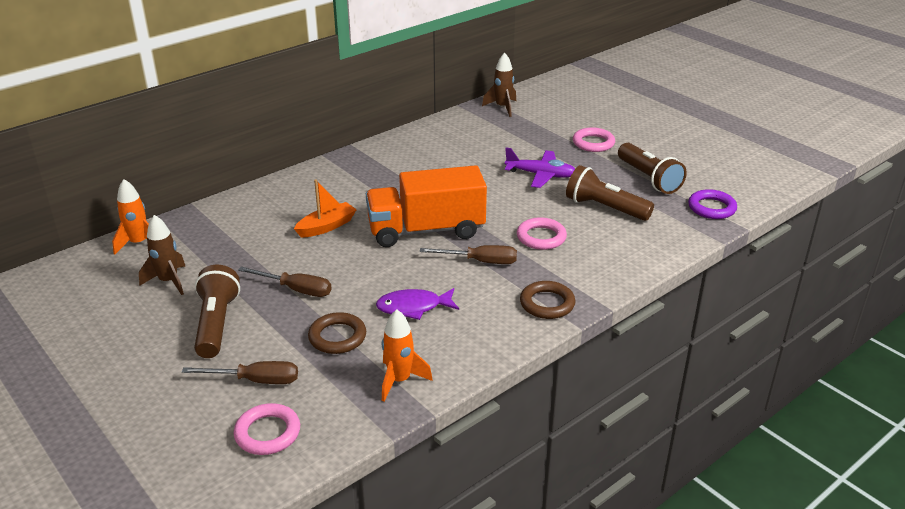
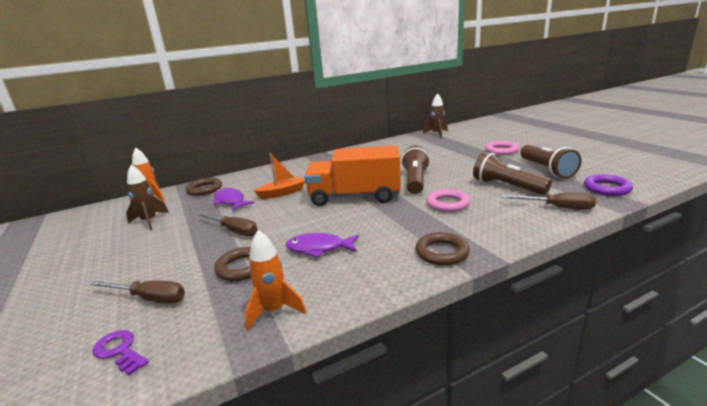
camera: 15 degrees right, 10 degrees down
(208, 224) = (204, 189): none -> brown ring
(216, 324) = (157, 251): brown flashlight -> brown flashlight (415, 181)
(261, 243) = (230, 201): none -> purple fish
(267, 433) = (119, 351): pink ring -> purple key
(480, 261) = (390, 218): brown screwdriver -> brown screwdriver (558, 207)
(540, 175) = (456, 167): purple plane -> none

